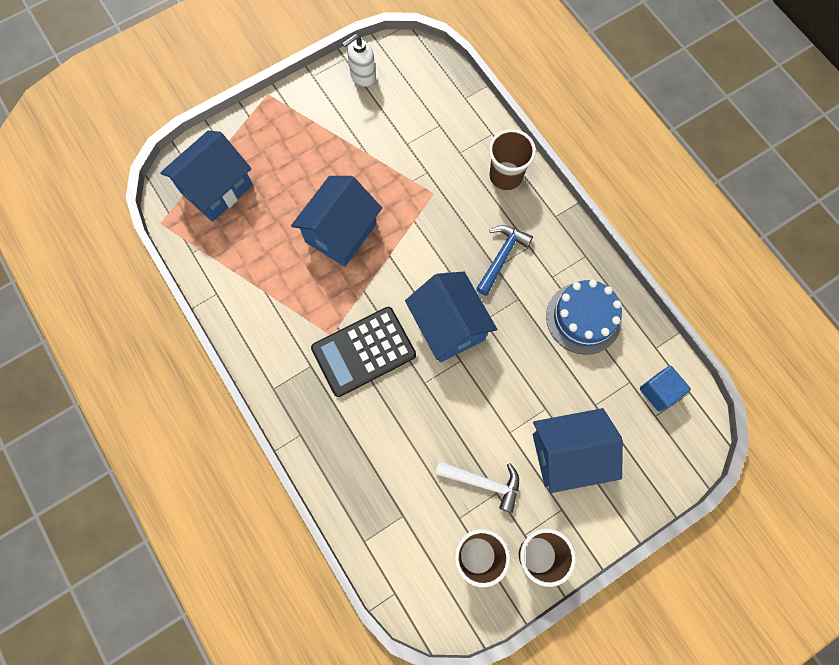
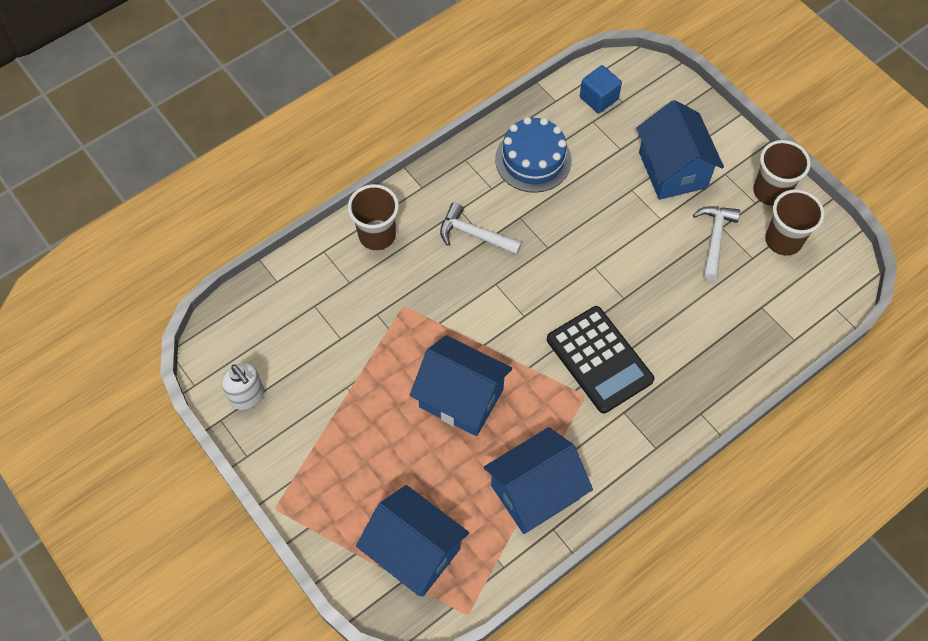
camera: 95 degrees left, 10 degrees down
(449, 326) = (559, 279): blue house -> blue house (535, 492)
(501, 257) = (474, 234): blue hammer -> white hammer

